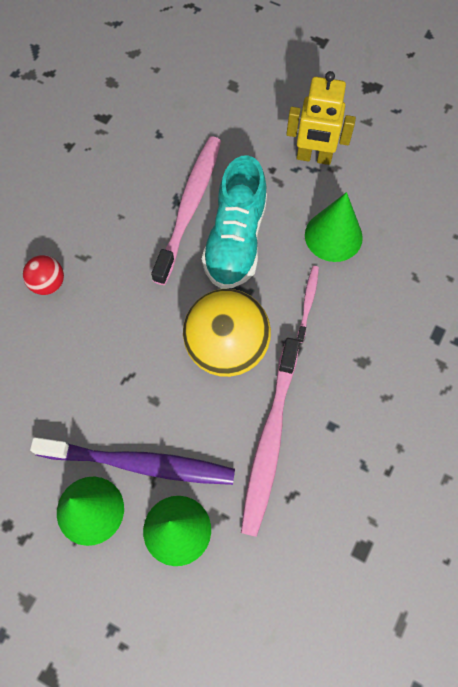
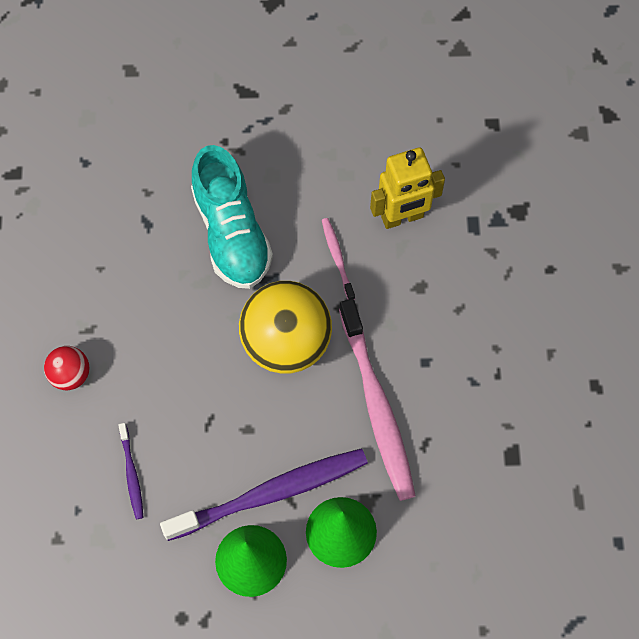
camera: 30 degrees left, 0 degrees up
(43, 385) = (131, 474): none -> purple toothbrush
(190, 206) = (165, 222): pink toothbrush -> none
(314, 157) = (259, 107): yellow robot -> yellow robot (402, 217)
(333, 236) = (324, 179): green cone -> none

